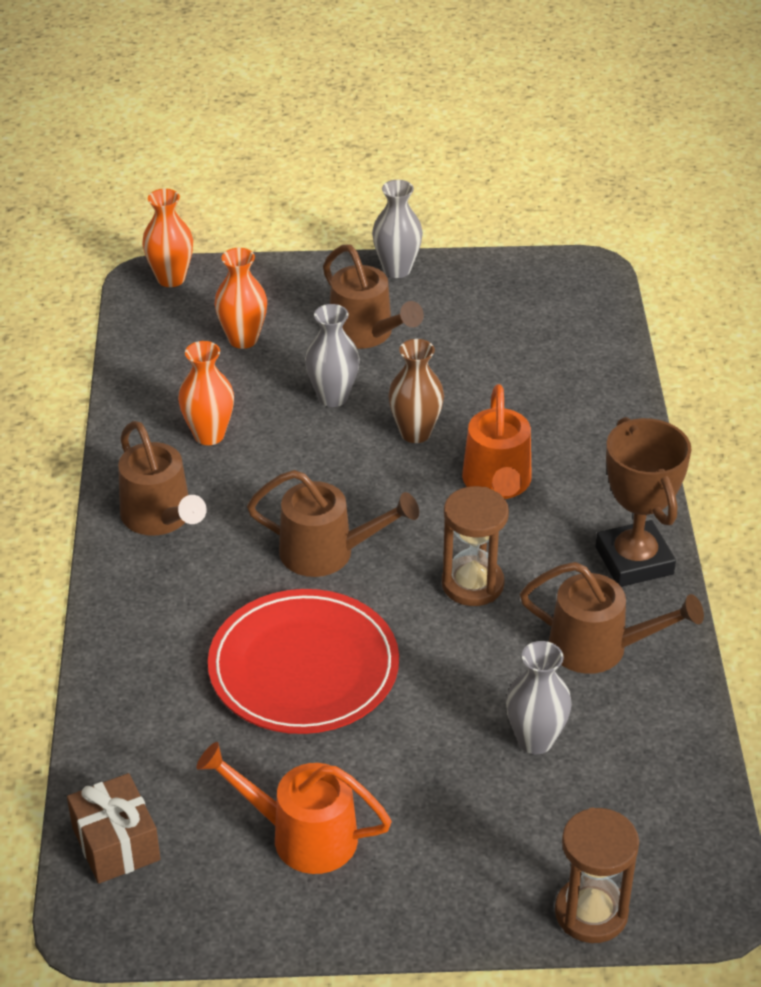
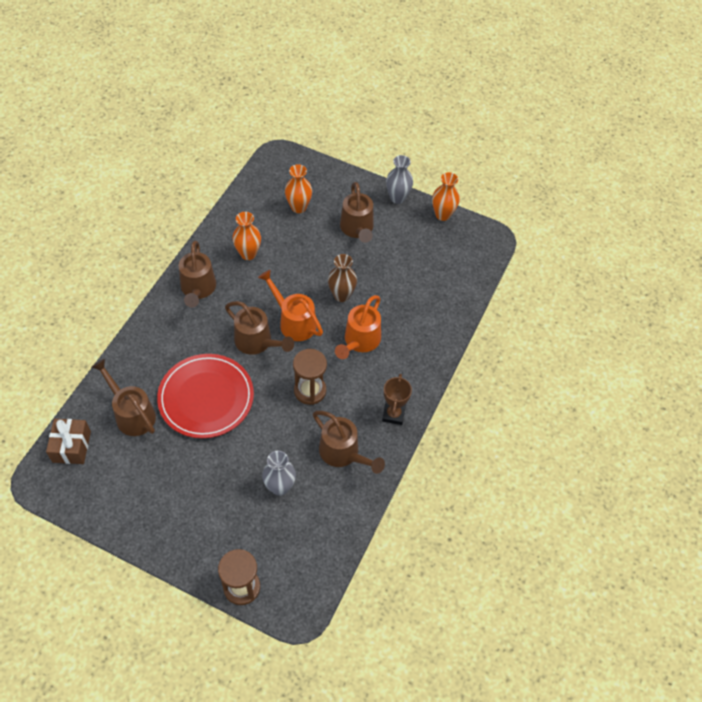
camera: 25 degrees right, 15 degrees up
(171, 278) = (289, 158): orange vase -> orange vase (442, 215)
(188, 746) = (131, 413): none -> brown watering can
(301, 835) = (147, 482): orange watering can -> orange watering can (293, 321)
(333, 397) = (317, 258): grey vase -> none
(634, 560) = (393, 414): brown trophy -> brown trophy, size x0.63

